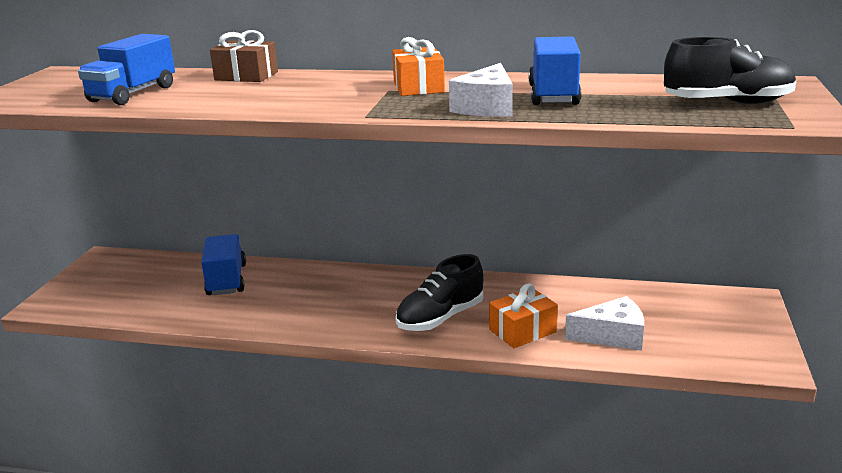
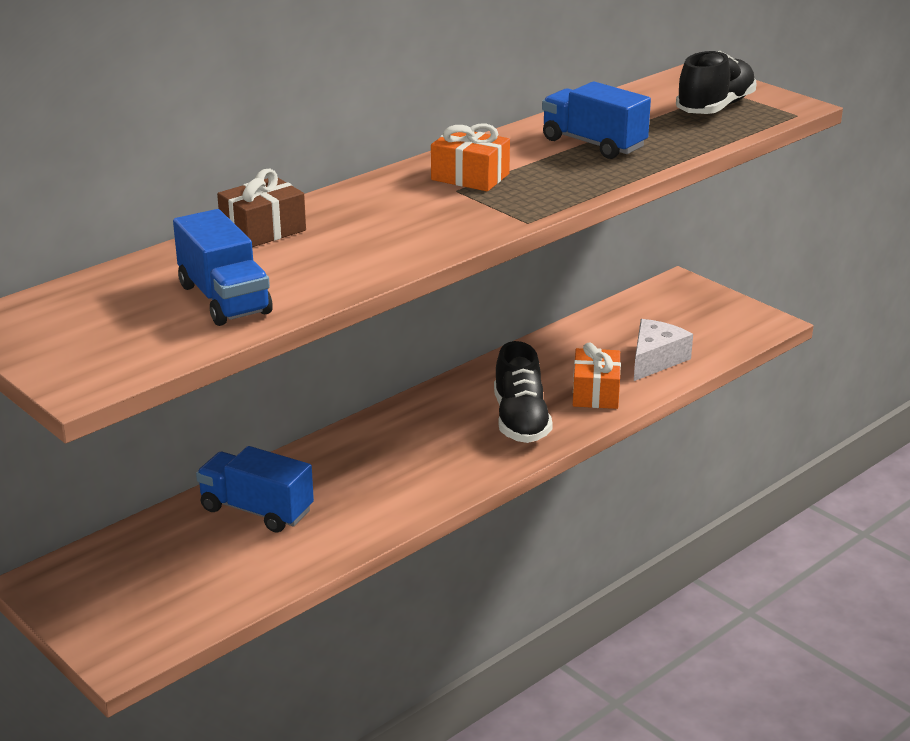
camera: 55 degrees left, 5 degrees up
(487, 107) = (585, 175): white cheese -> none

